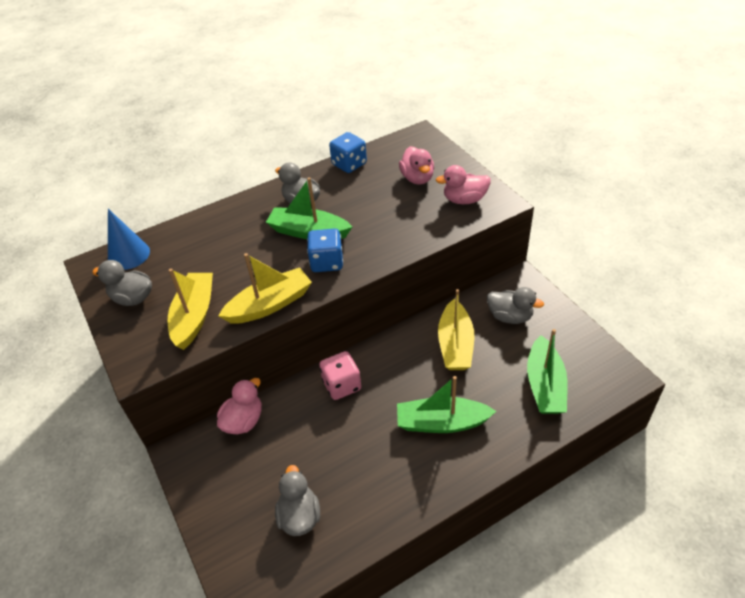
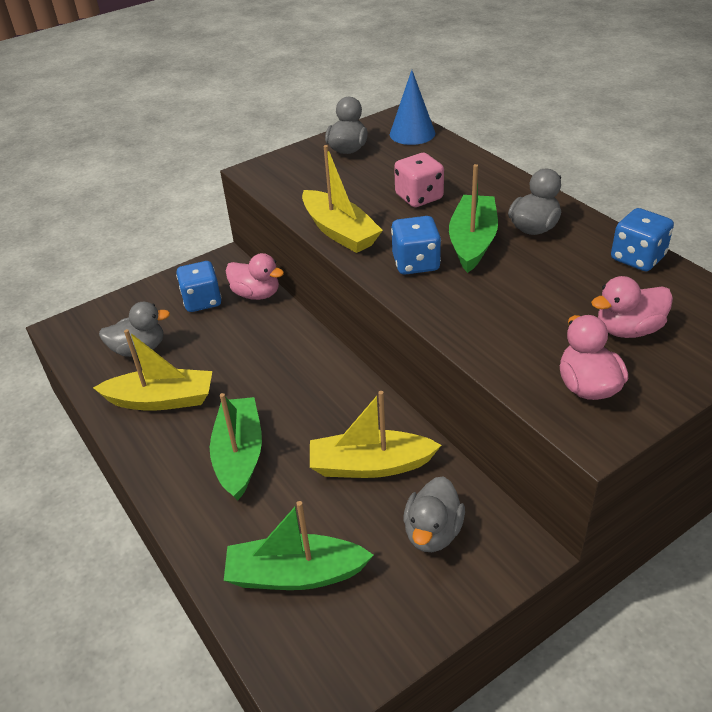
camera: 85 degrees right, 5 degrees down
(194, 316) = (323, 187): yellow boat -> yellow boat (161, 400)
(240, 466) = (202, 301): none -> blue dice
(342, 385) = (301, 360): pink dice -> pink dice (419, 197)

